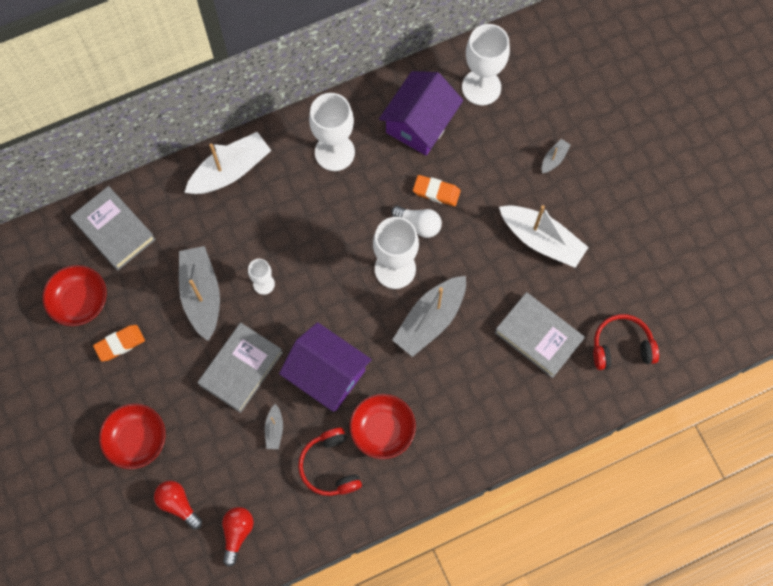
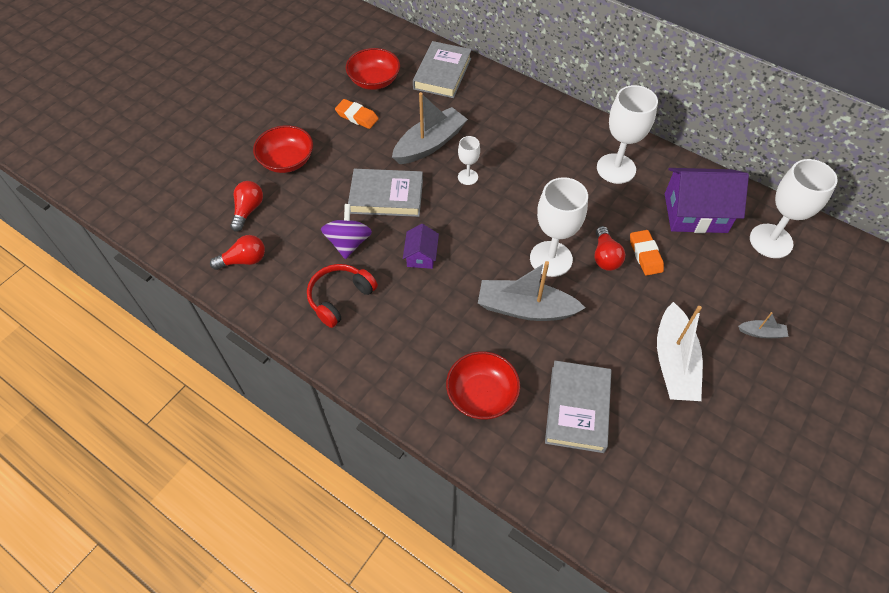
camera: 60 degrees right, 15 degrees down
(230, 171) = (543, 114): white boat -> none
(274, 429) = (348, 243): grey boat -> purple spinning top
(327, 374) = (421, 255): purple house -> purple house, size x0.51
(382, 430) = (397, 321): red bowl -> red bowl (482, 394)
(419, 224) = (605, 256): white light bulb -> red light bulb
(621, 346) = (626, 496): red headphones -> none

